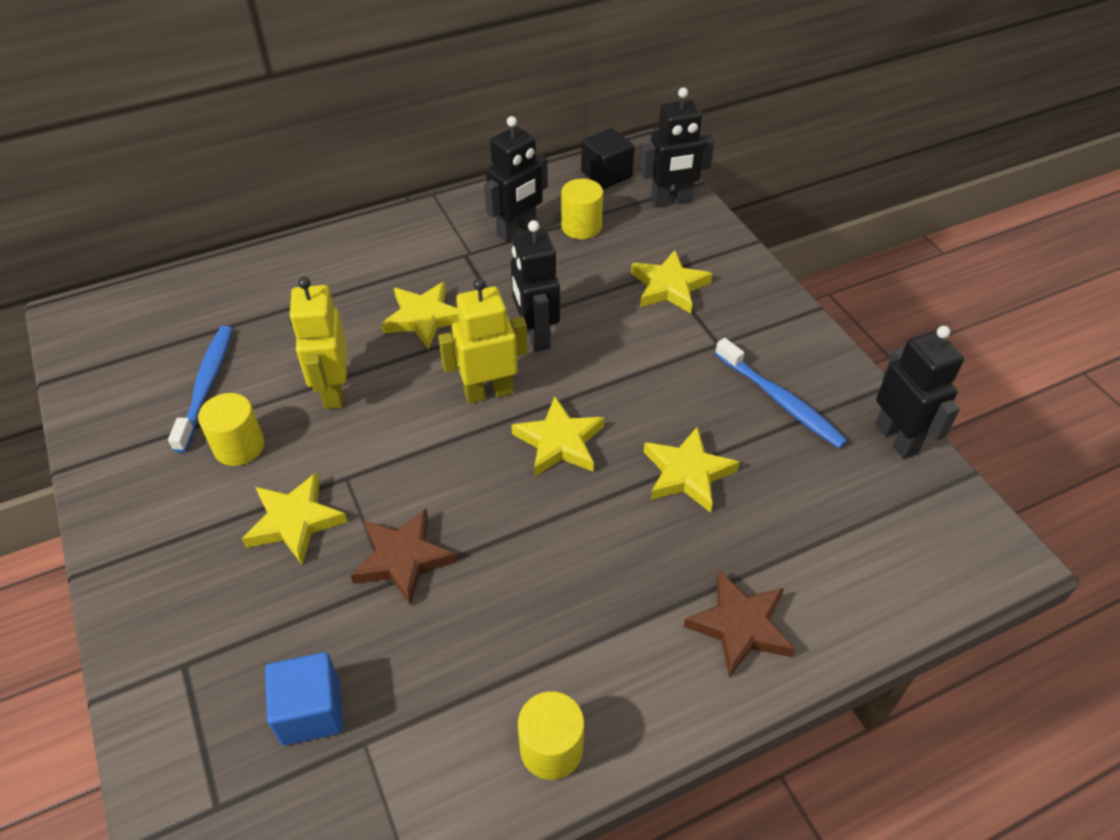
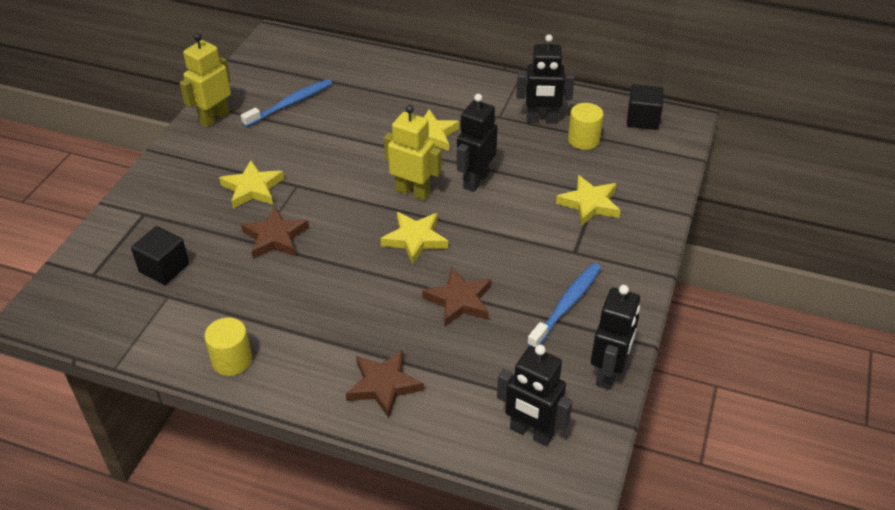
camera: 45 degrees right, 5 degrees down
(239, 446) = (270, 140): yellow cylinder -> none
(311, 711) = (164, 268): blue cube -> black cube
(333, 391) = (341, 142): yellow robot -> yellow robot (214, 118)
(671, 201) = (663, 158): black robot -> black robot (531, 432)
(687, 473) = (459, 300): yellow star -> brown star
(780, 401) = (566, 305): blue toothbrush -> blue toothbrush turned 150 degrees counterclockwise

